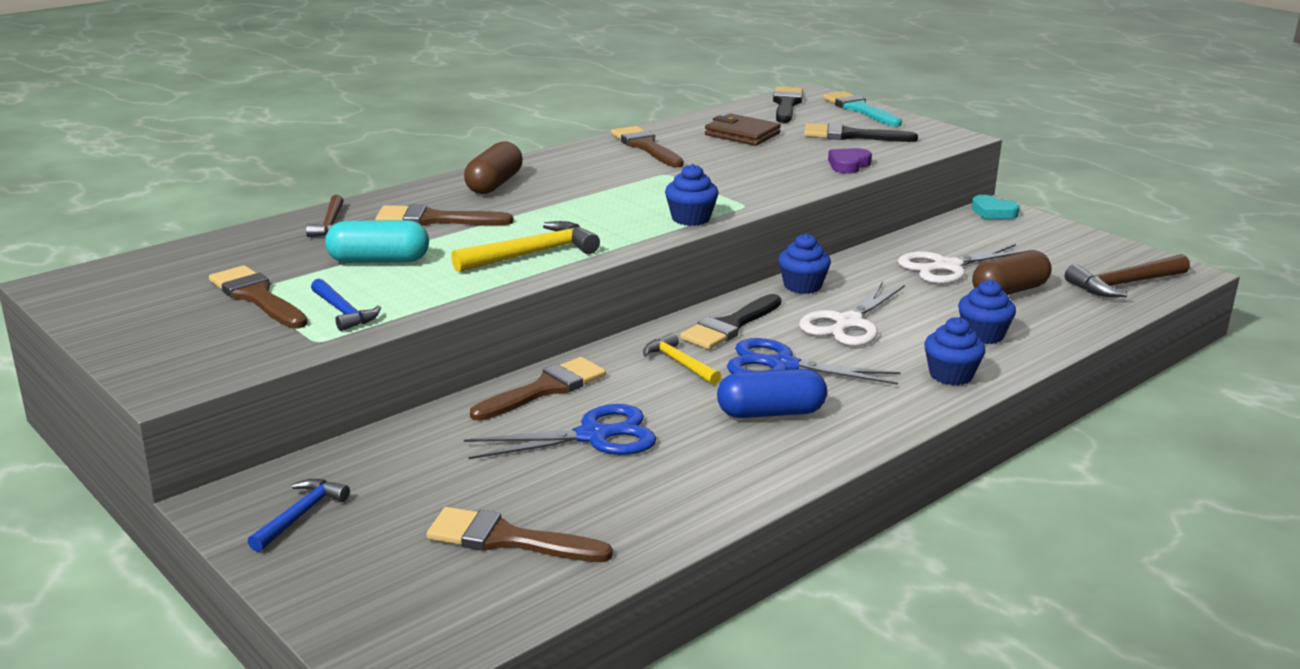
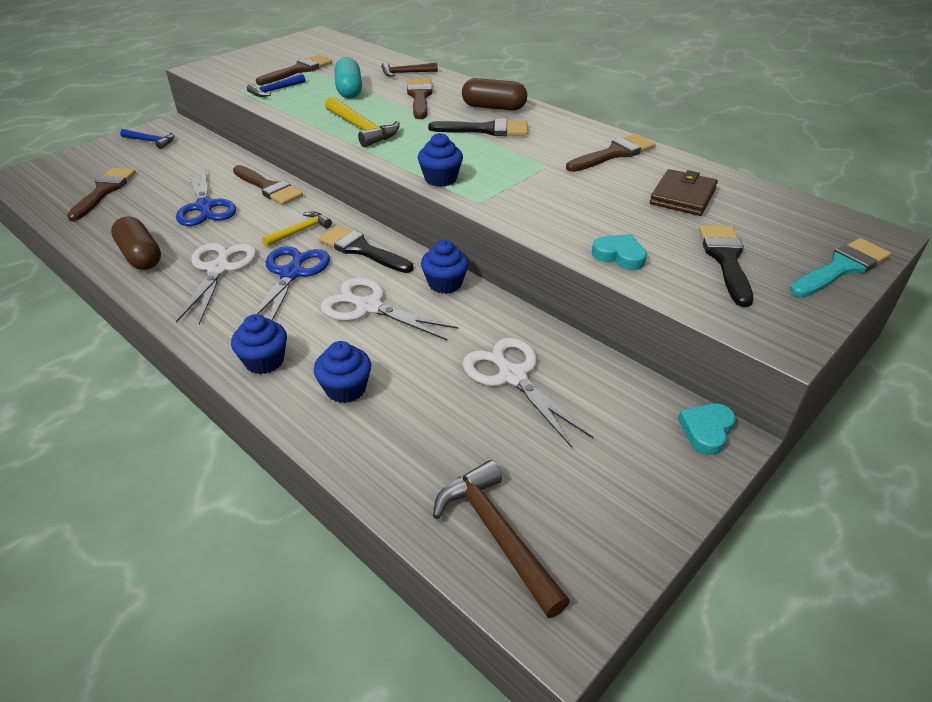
camera: 85 degrees right, 15 degrees up
(770, 413) = (219, 269): blue capsule -> white scissors
(786, 104) = (813, 220): black brush -> black brush (486, 130)
(848, 165) = (619, 256): purple heart -> turquoise heart
(1009, 291) = (457, 420): brown capsule -> brown capsule (140, 256)

